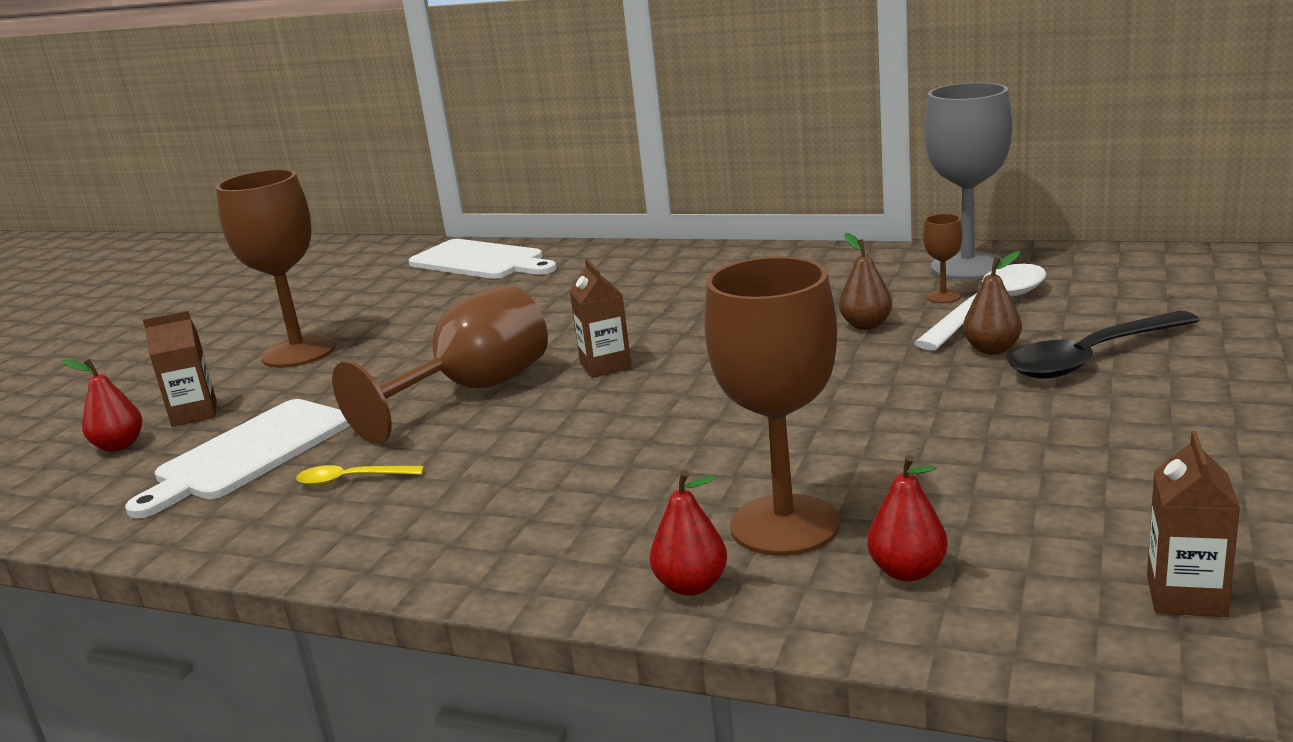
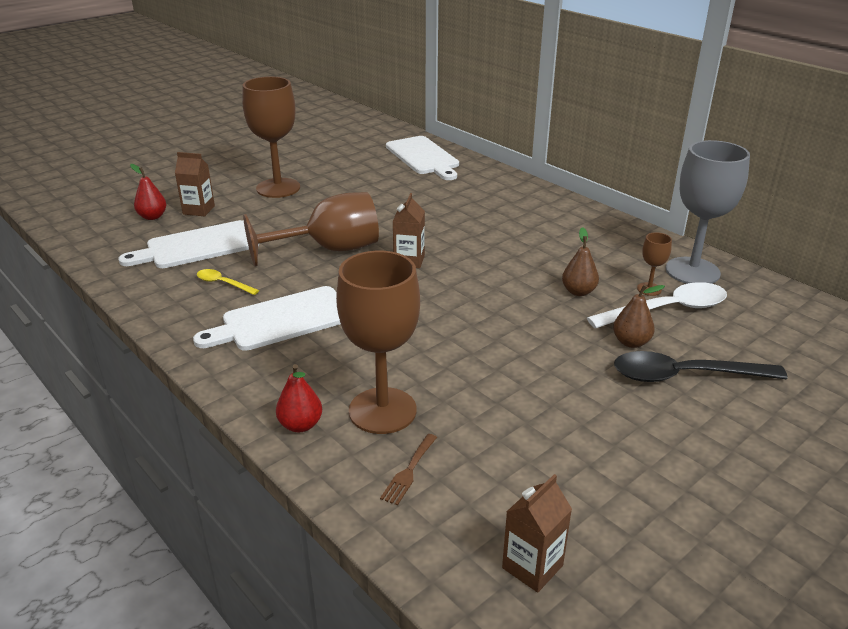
camera: 25 degrees right, 10 degrees up
(503, 487) = (281, 320): none -> white cutting board
(908, 571) = (409, 471): red pear -> brown fork

